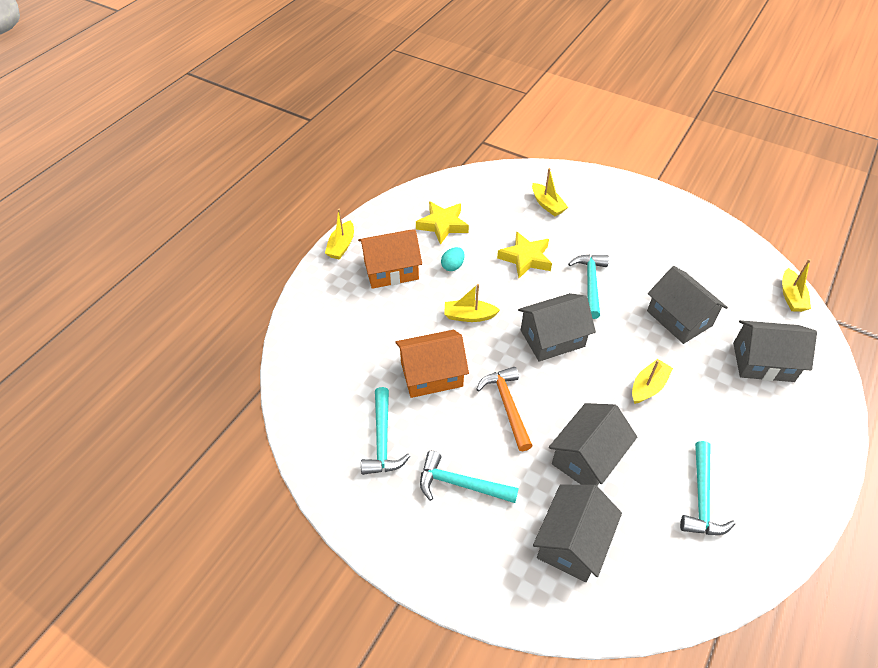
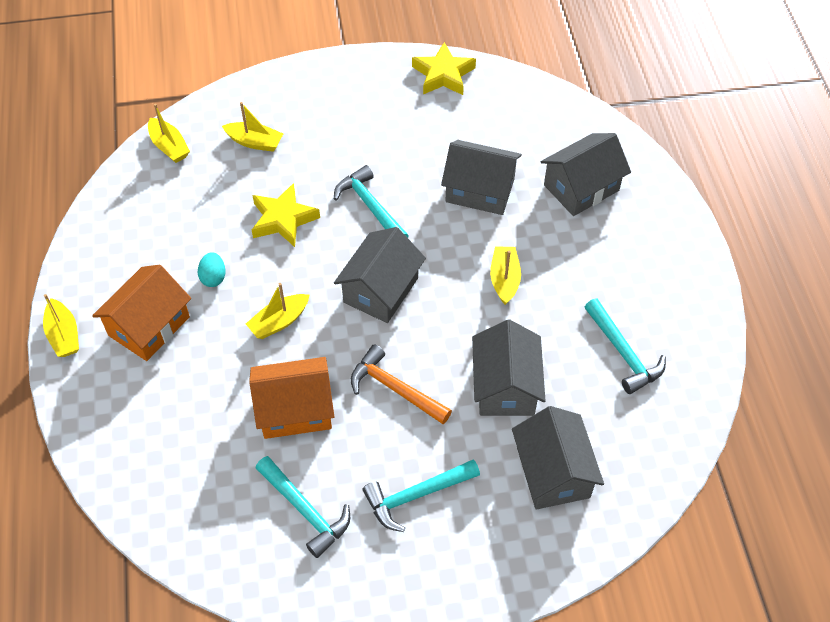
camera: 40 degrees left, 5 degrees up
(431, 374) = (295, 410): orange house -> orange house turned 45 degrees clockwise
(442, 225) = (160, 236): yellow star -> yellow star (443, 75)
(791, 296) = (558, 104): yellow boat -> yellow boat (169, 146)

